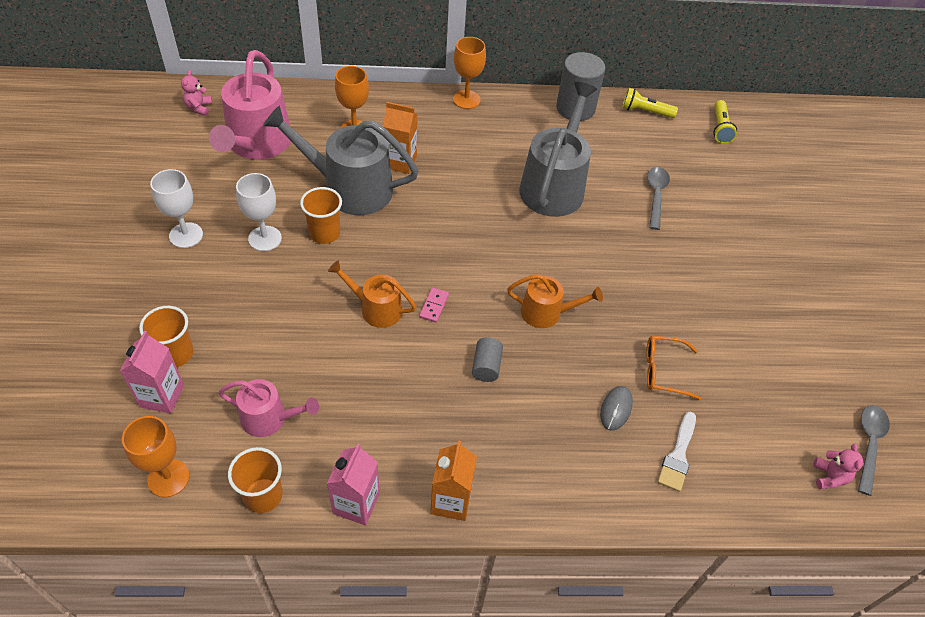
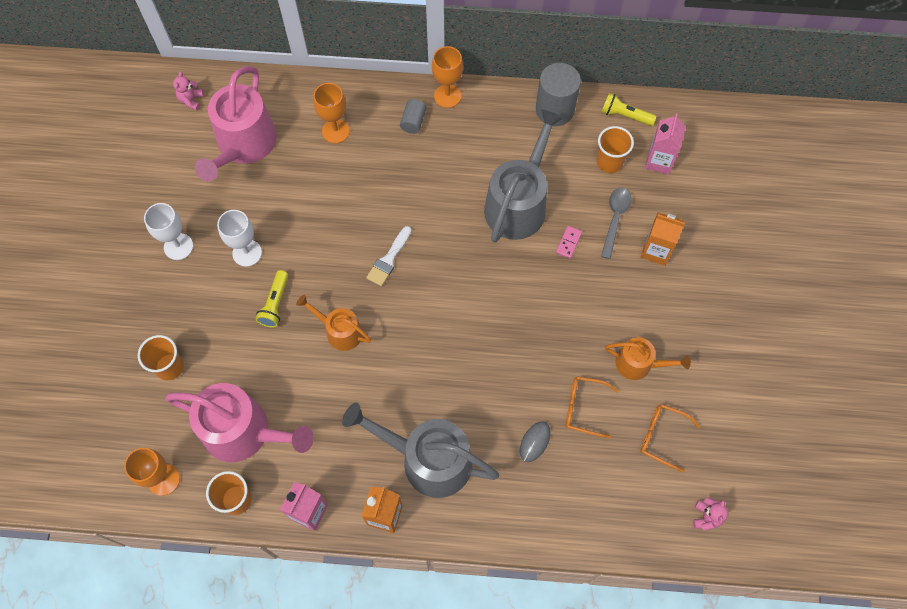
camera: 10 degrees right, 15 degrees up
(162, 396) = (158, 406): pink carton -> pink carton (659, 161)
(269, 418) = (244, 432): pink watering can -> pink watering can, size x1.83
(324, 233) = (300, 249): orange cup -> orange cup (609, 162)
(350, 188) = (326, 200): grey watering can -> grey watering can (428, 460)
(400, 162) = (375, 171): orange carton -> orange carton (656, 250)
(434, 306) = (390, 331): pink domino -> pink domino (568, 243)
(486, 366) = (429, 394): grey cylinder -> grey cylinder (413, 121)
(546, 312) = (489, 343): orange watering can -> orange watering can (638, 364)
(678, 455) = (580, 488): white brush -> white brush (389, 259)
(720, 128) = (697, 139): yellow flashlight -> yellow flashlight (275, 303)
(756, 395) = (662, 436): none -> orange glasses
(869, 444) = (750, 489): grey spoon -> none

